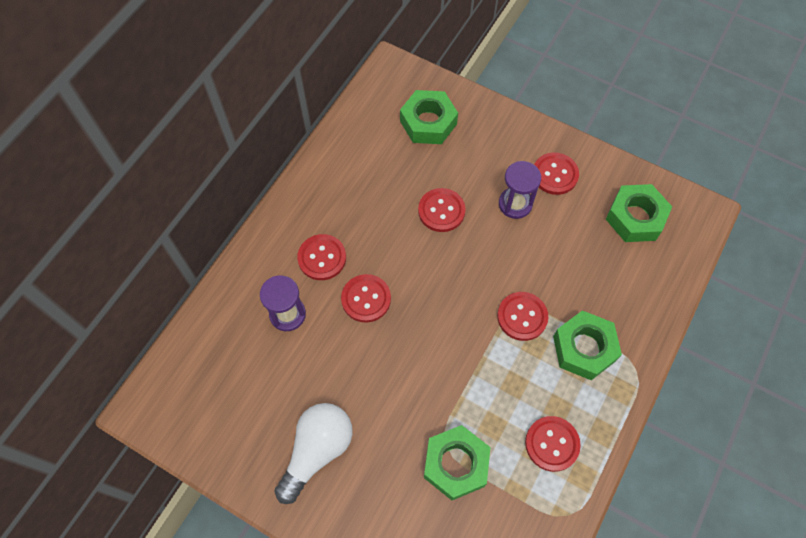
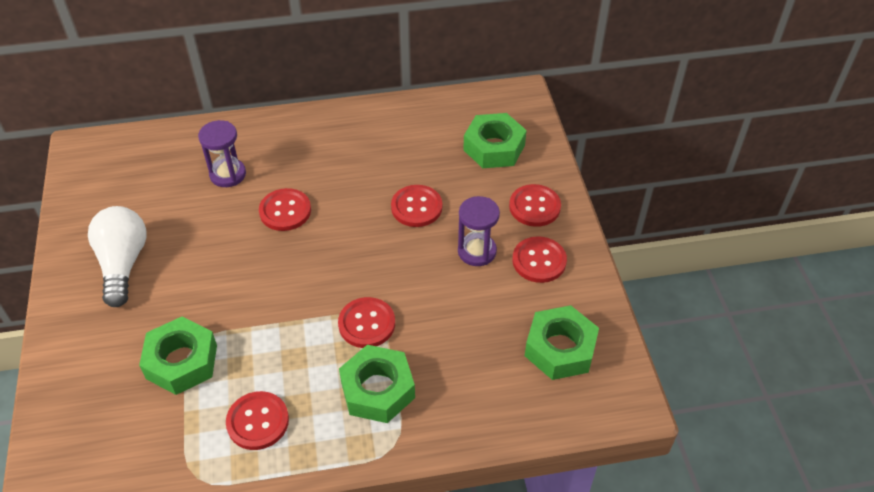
camera: 50 degrees right, 15 degrees down
(317, 451) = (123, 264): white light bulb -> white light bulb turned 90 degrees counterclockwise
(322, 258) = (297, 163): red button -> red button (534, 207)

